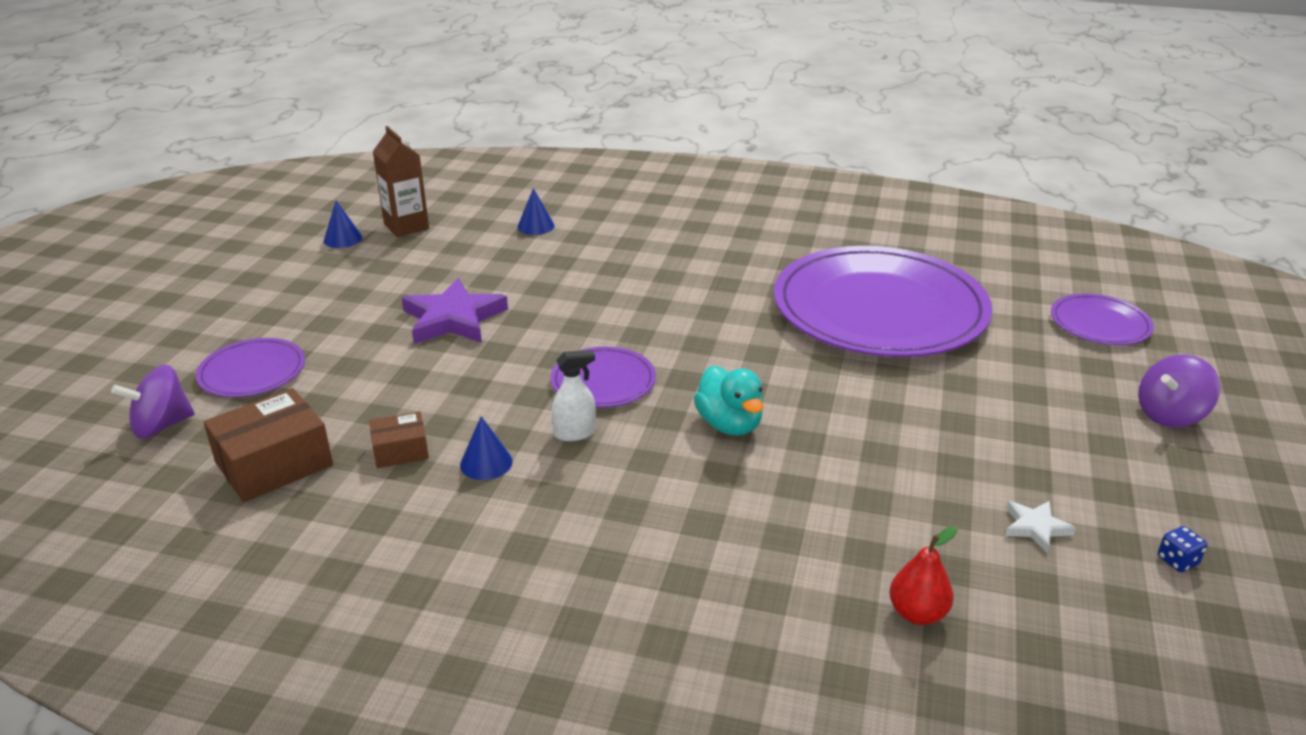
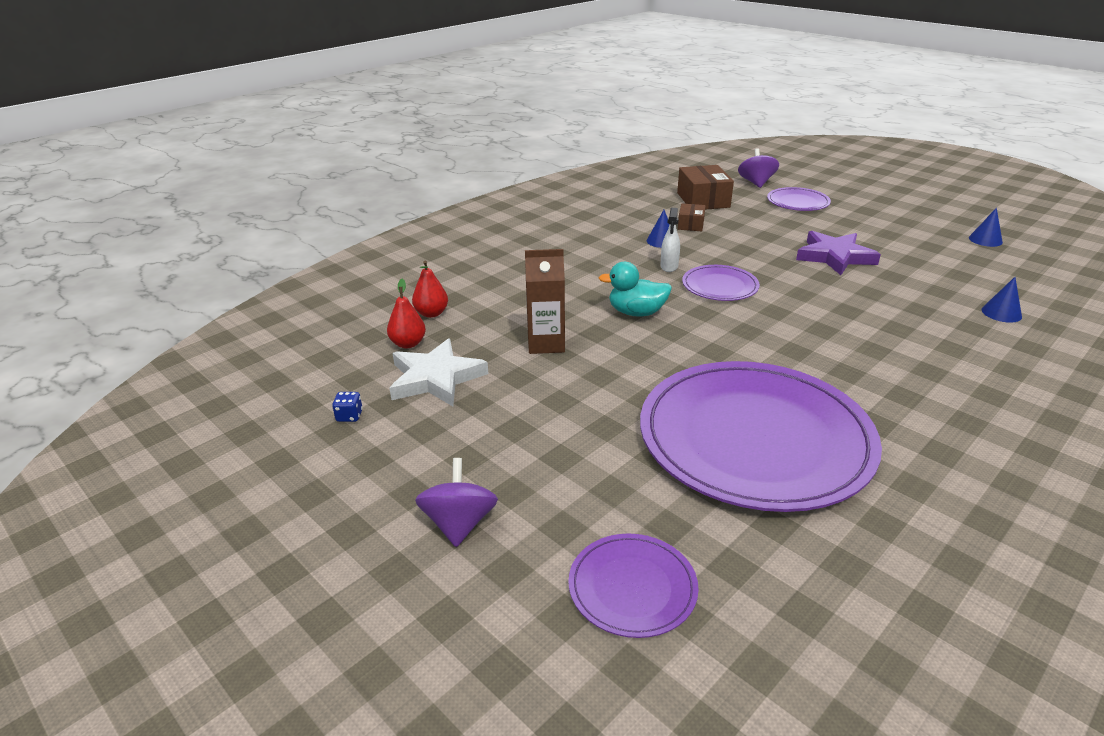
camera: 120 degrees right, 0 degrees up
(406, 226) = (1008, 263): brown carton -> brown carton (546, 343)
(1007, 594) = (408, 344): none -> red pear
(1035, 527) = (436, 378): white star -> white star, size x2.02

